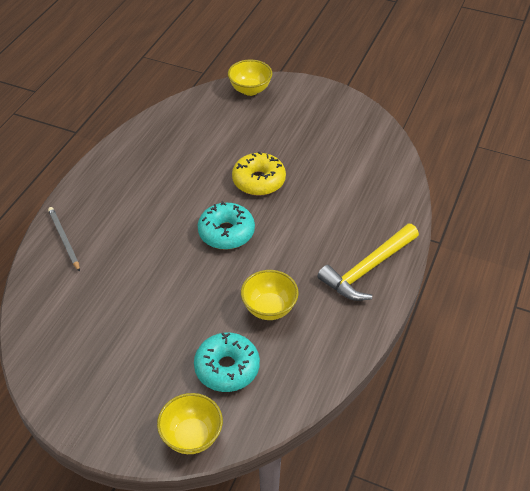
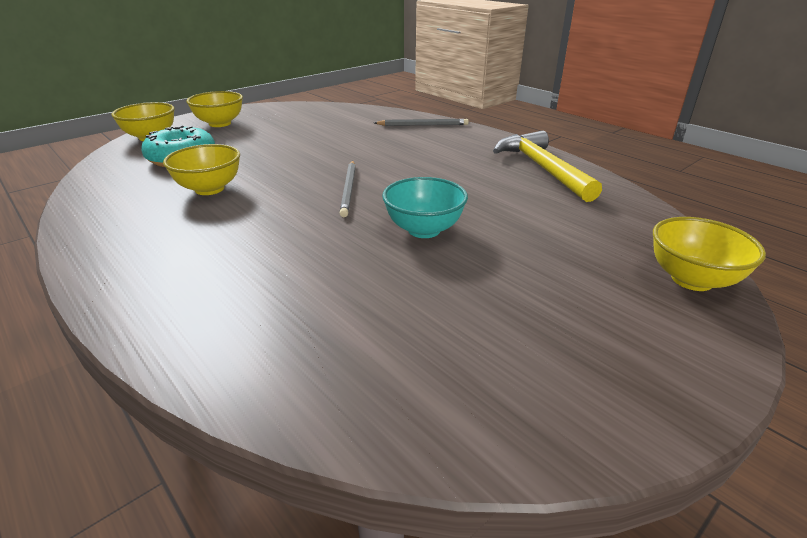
camera: 115 degrees right, 15 degrees down
(124, 404) = (220, 123): none -> yellow bowl
(226, 232) = (349, 189): turquoise donut -> grey pencil
(259, 181) = (424, 230): yellow donut -> turquoise bowl
(368, 269) = (152, 268): yellow hammer -> yellow hammer (542, 168)

